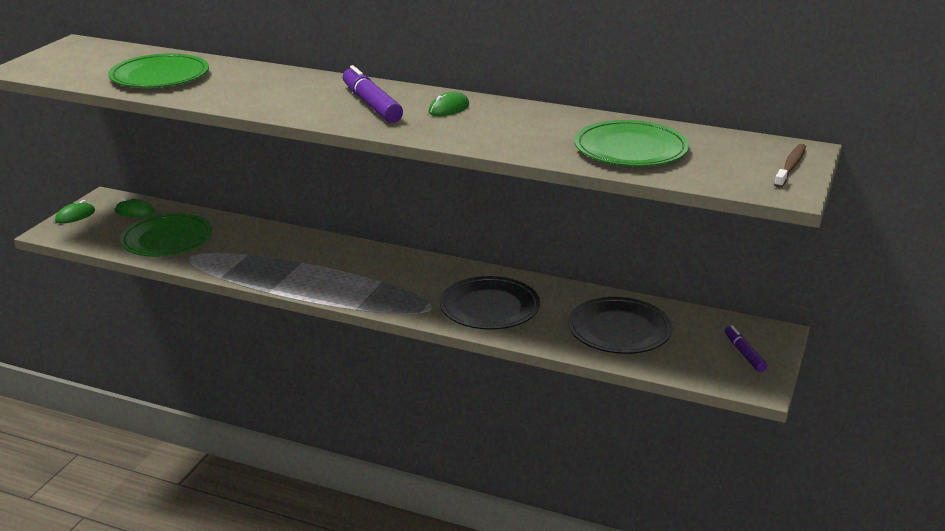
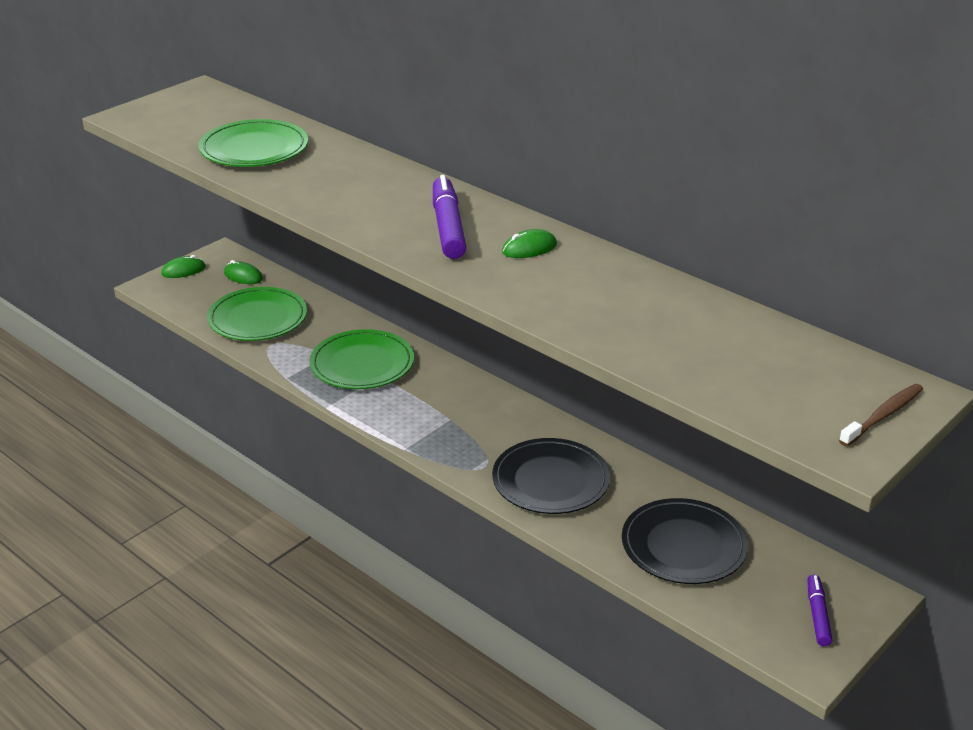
camera: 20 degrees right, 5 degrees up
(630, 149) = (700, 349): green plate -> green plate (362, 364)

